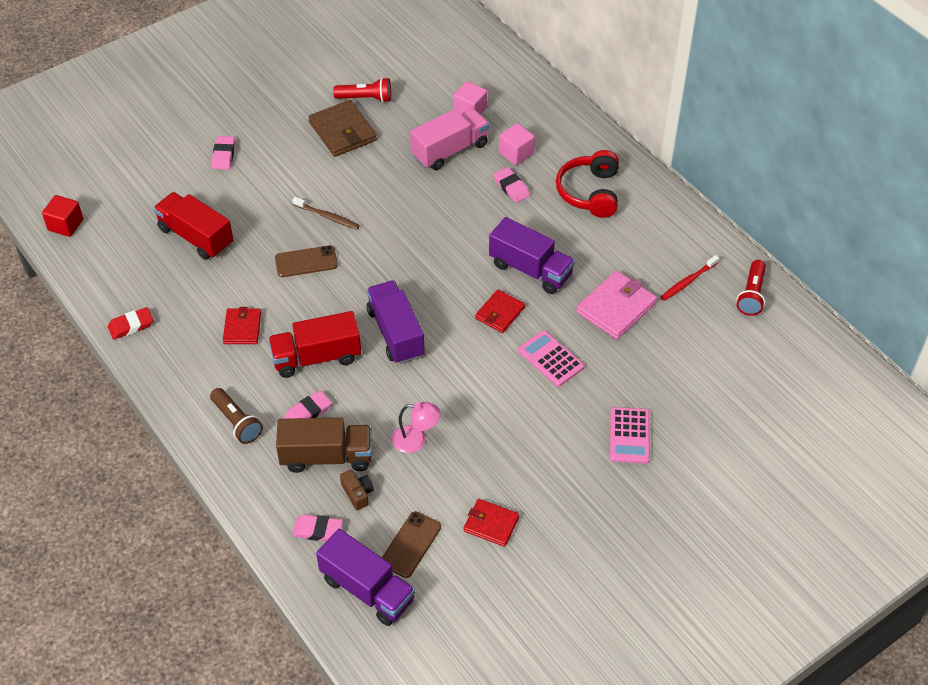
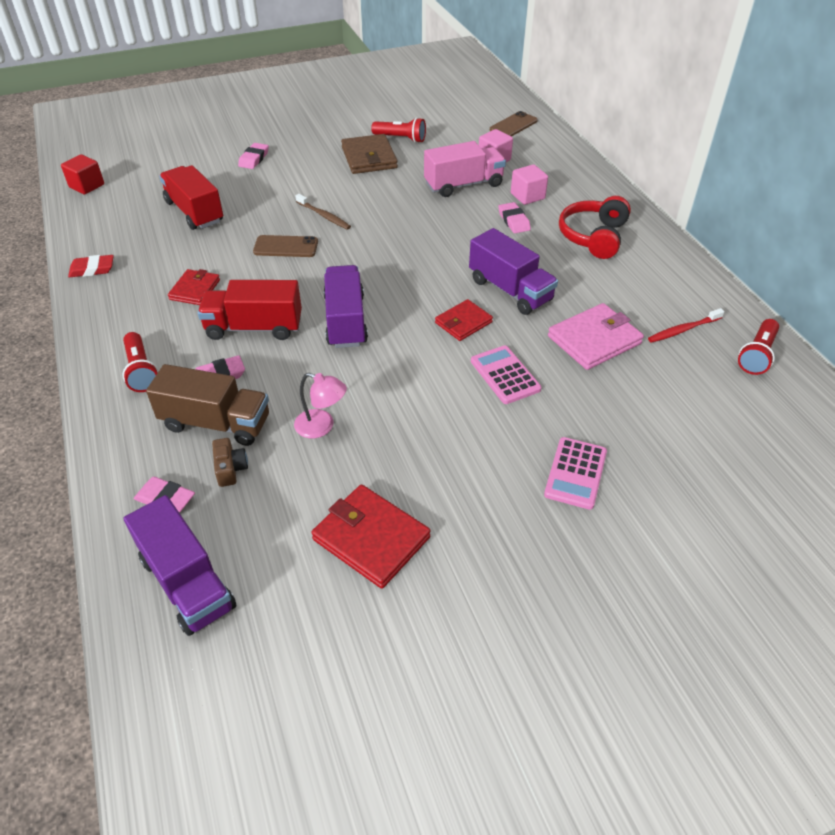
camera: 15 degrees right, 5 degrees down
(237, 422) = (141, 371): brown flashlight -> red flashlight
(410, 544) = (264, 540): brown phone -> brown phone (513, 125)
(491, 524) = (371, 538): red wallet -> red wallet, size x1.58

